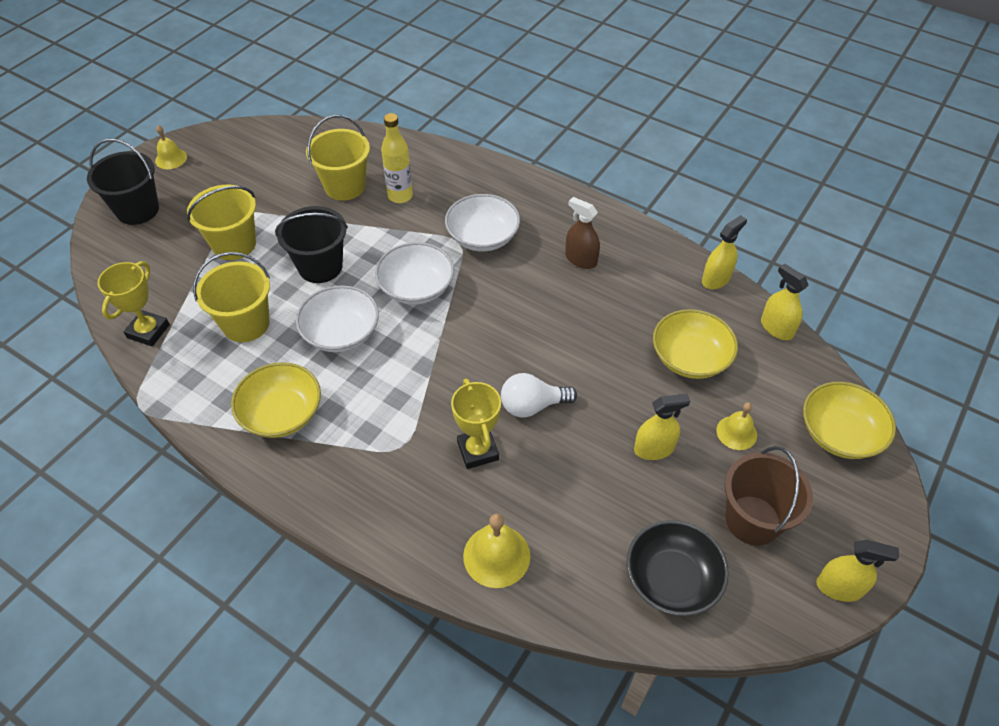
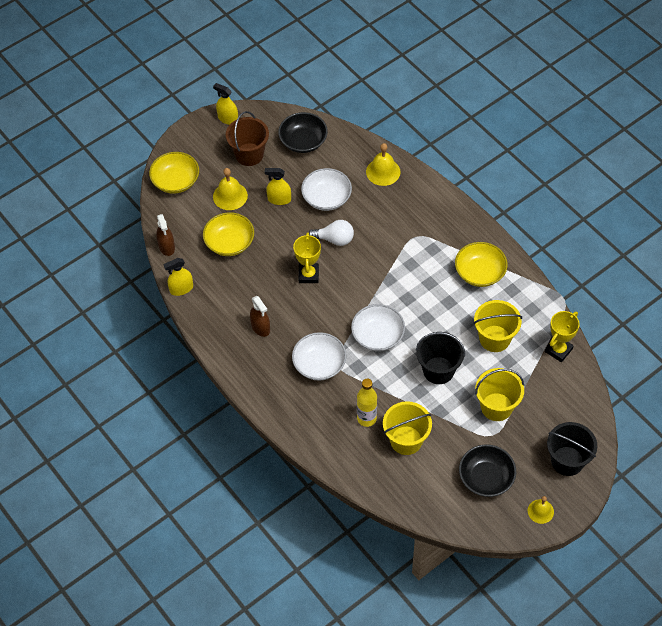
camera: 160 degrees left, 5 degrees up
(239, 173) = (486, 478): none -> black bowl
(341, 333) = (434, 315): white bowl -> white bowl (326, 198)
(477, 451) = (374, 223): yellow trophy -> yellow trophy (308, 275)
(736, 432) = (230, 196): yellow bell -> yellow bell, size x1.51
(776, 328) = (166, 247): yellow spray bottle -> brown spray bottle

